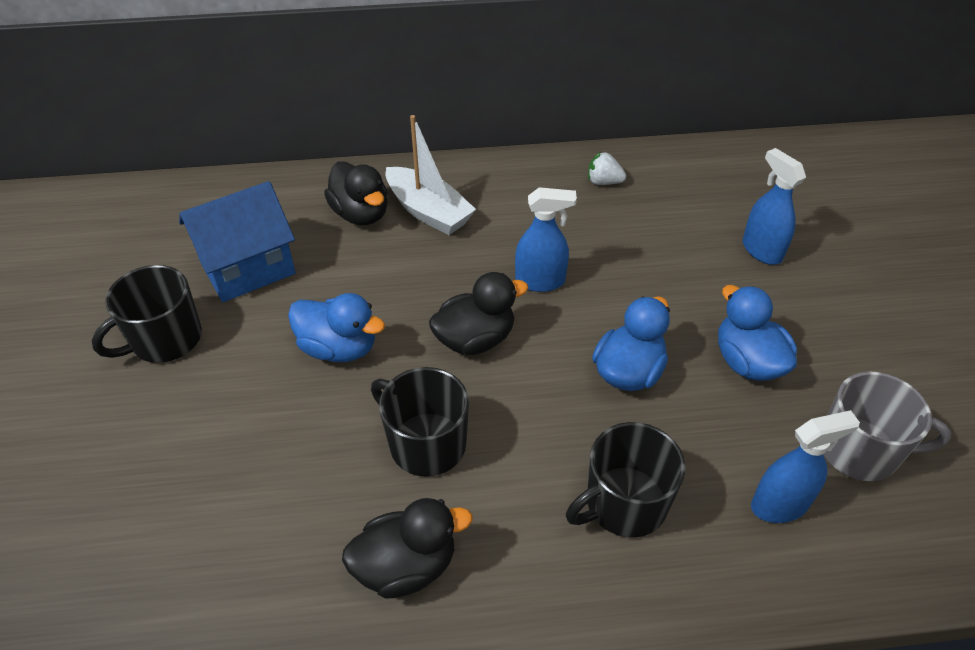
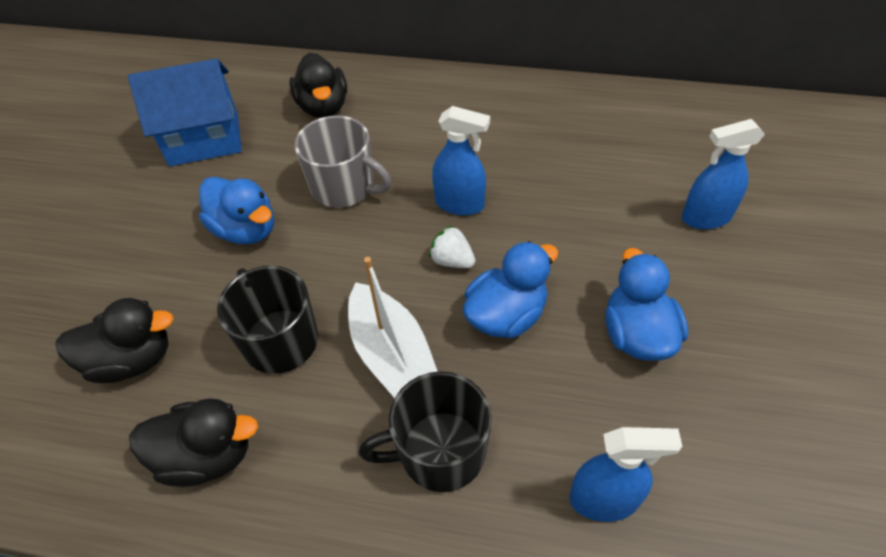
camera: 20 degrees right, 5 degrees up
(165, 339) = (108, 190): black mug -> none
(428, 211) = (385, 116): white boat -> white boat (392, 355)
(475, 339) = (371, 248): black duck -> black duck (132, 360)
(603, 182) = (568, 116): white strawberry -> white strawberry (452, 260)
(761, 250) = (706, 217): blue spray bottle -> blue spray bottle turned 90 degrees counterclockwise
(860, 450) = (723, 463): grey mug -> grey mug (344, 187)

